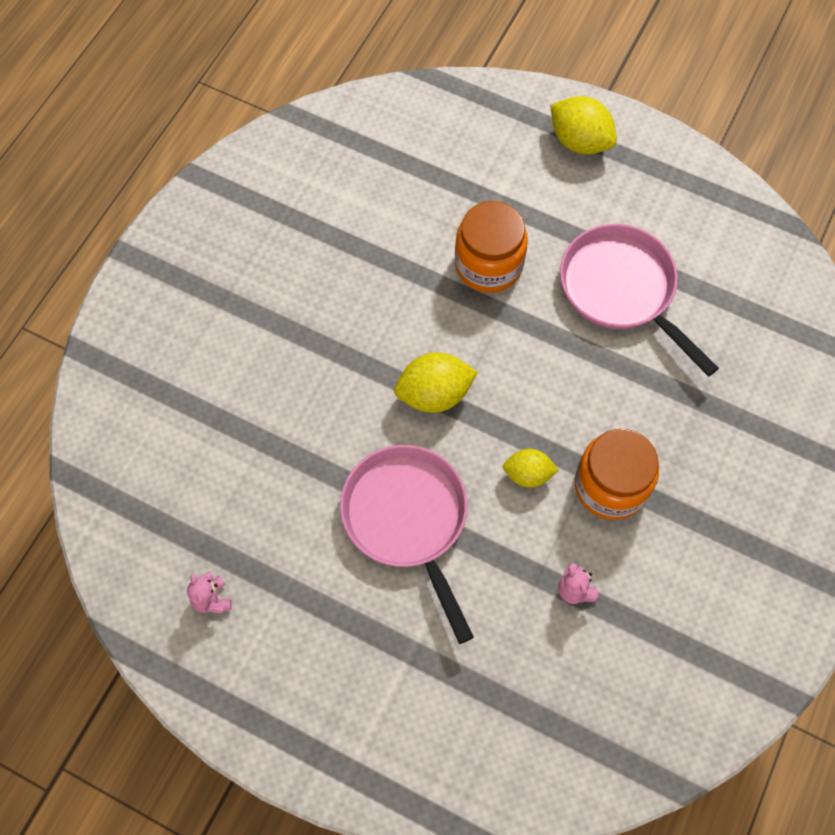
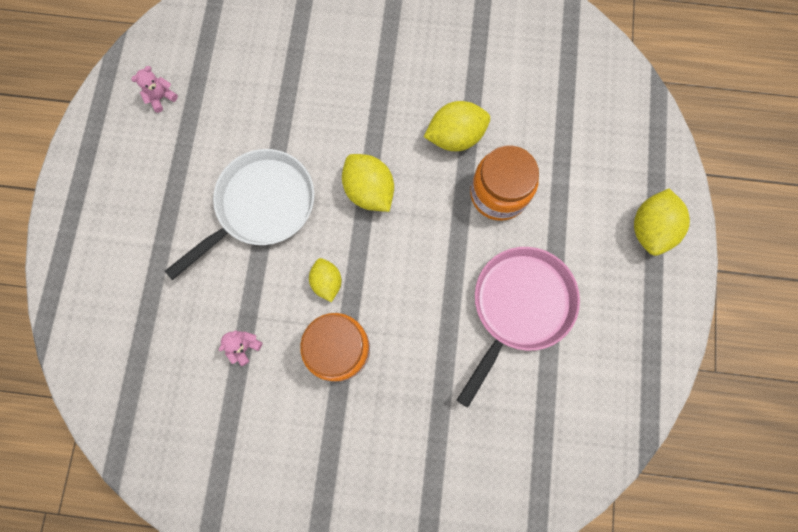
camera: 70 degrees right, 10 degrees up
(404, 283) = (455, 136): none -> yellow lemon
(408, 519) = (261, 206): pink pan -> white pan

